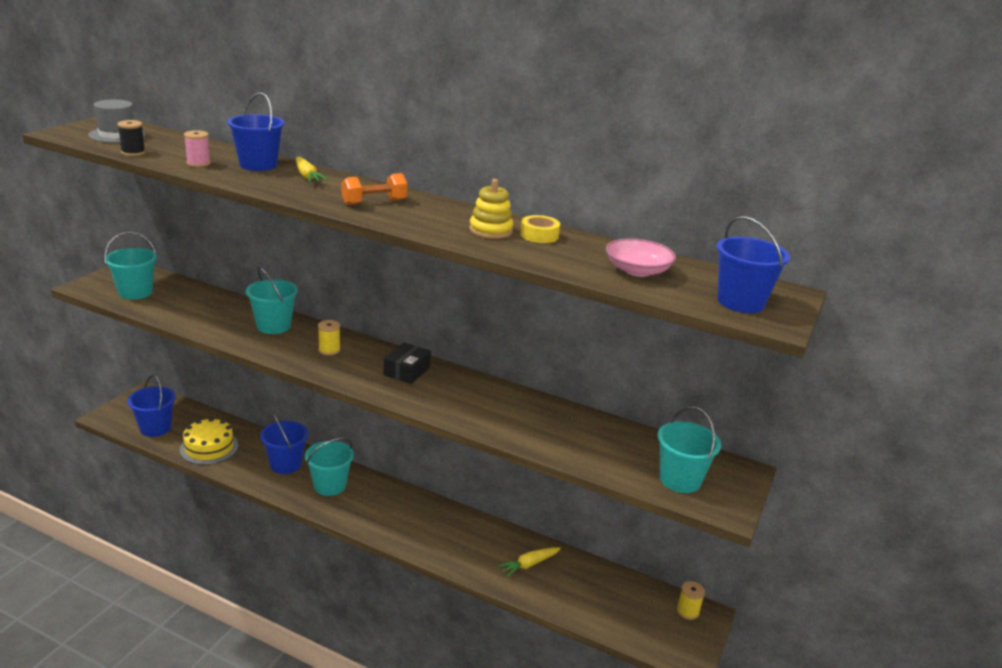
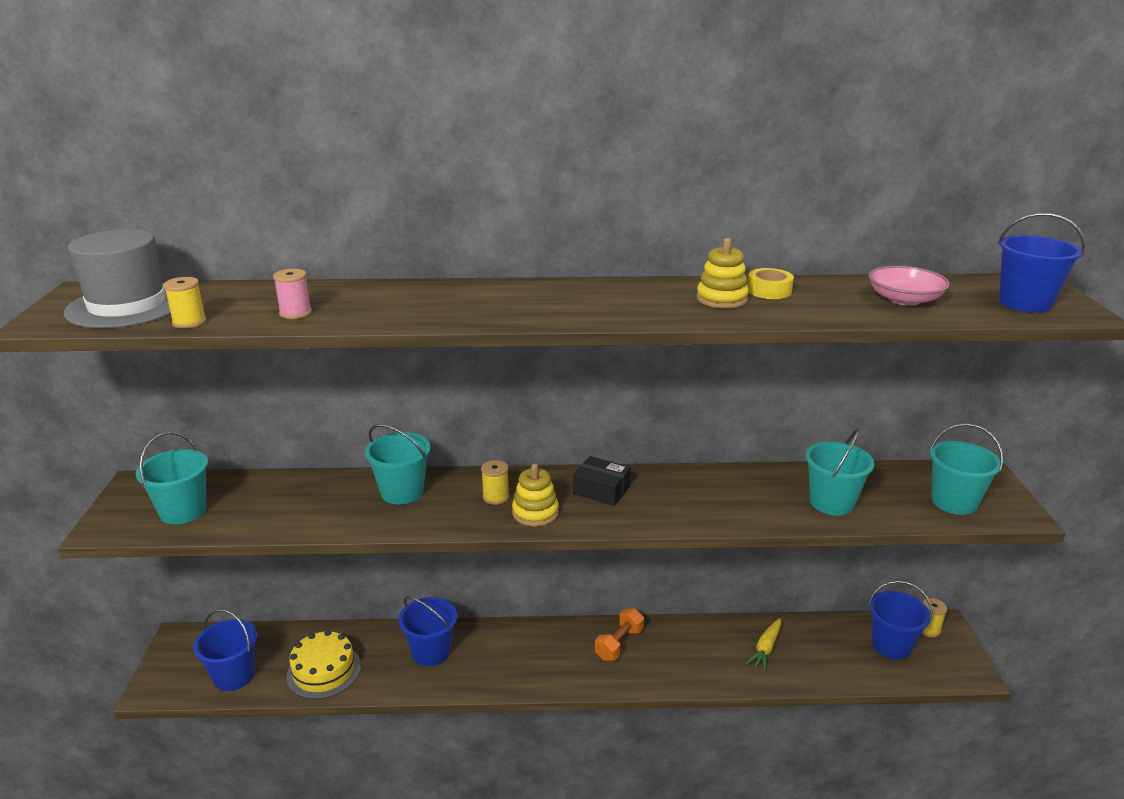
camera: 25 degrees left, 0 degrees up
(117, 135) = (127, 306): grey hat -> grey hat, size x1.50
(133, 153) = (189, 322): black spool -> yellow spool
(258, 165) = (367, 296): blue bucket -> blue bucket (891, 645)
(307, 176) = (444, 293): yellow carrot -> none
(330, 485) = (501, 655): turquoise bucket -> turquoise bucket (832, 503)
(342, 369) = (535, 513): none -> yellow stacking toy
(374, 202) = (564, 302): orange dumbbell -> orange dumbbell (619, 644)
(407, 371) = (601, 490): black box -> black box turned 60 degrees counterclockwise

